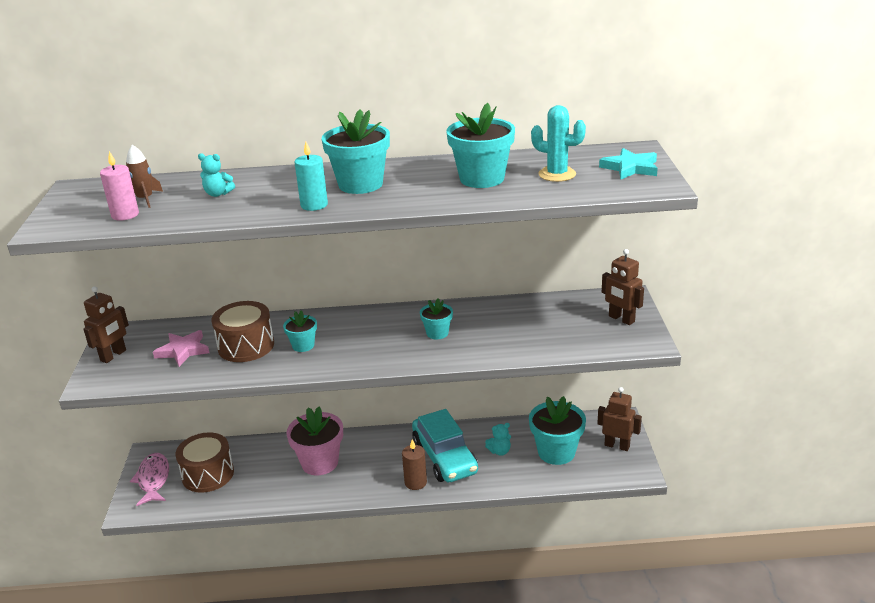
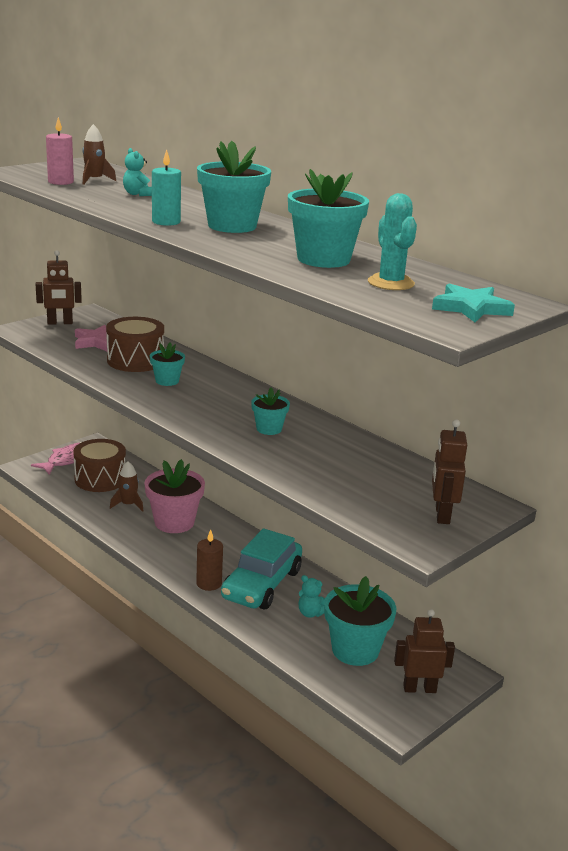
camera: 45 degrees right, 5 degrees down
(265, 476) = (128, 505): none -> brown rocket
(617, 445) = (419, 688): brown robot -> brown robot turned 75 degrees counterclockwise

